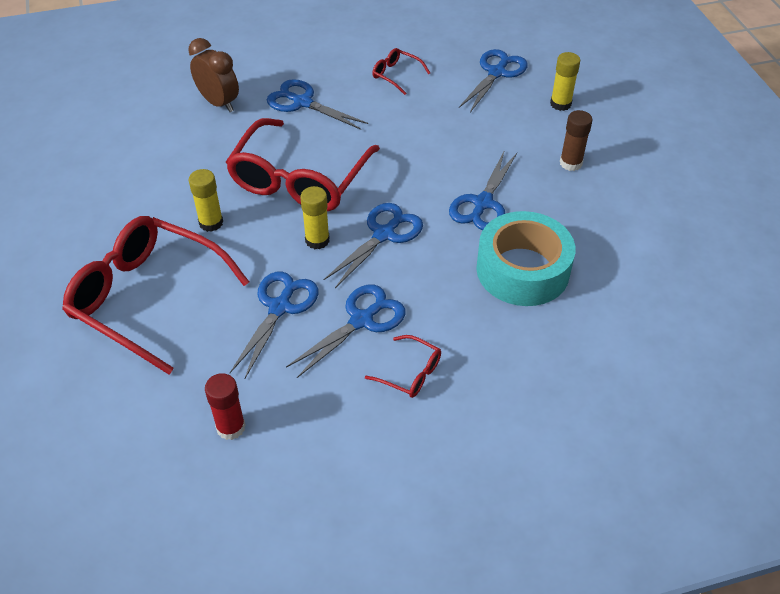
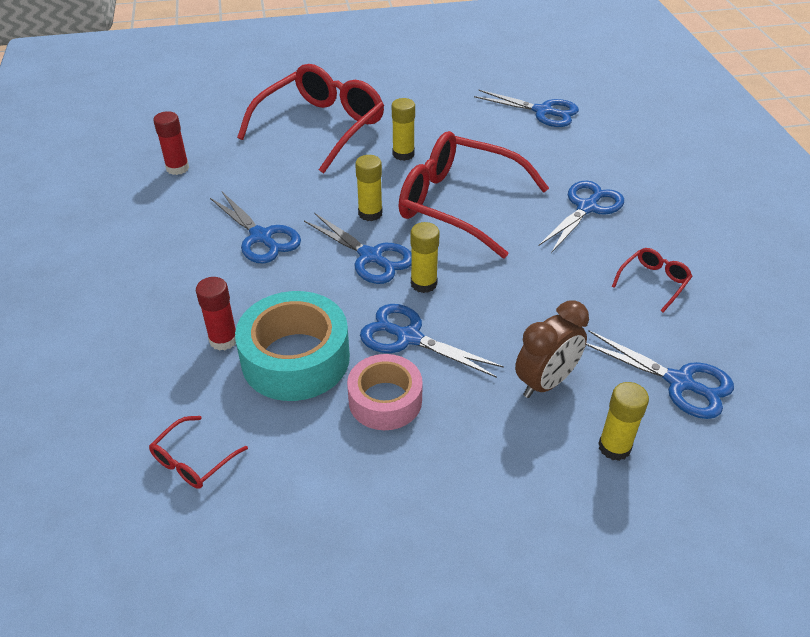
camera: 95 degrees right, 5 degrees down
(219, 103) = (579, 154): brown clock -> brown clock (545, 382)
(280, 307) = (291, 191): blue scissors -> blue scissors (543, 111)
(410, 373) = (189, 263): red glasses -> red glasses (193, 461)
(416, 198) = (423, 284): none -> yellow glue stick
(512, 323) = (223, 340): none -> red glue stick
(552, 212) = (385, 400): none -> pink tape
(570, 163) = (479, 436): brown glue stick -> none

